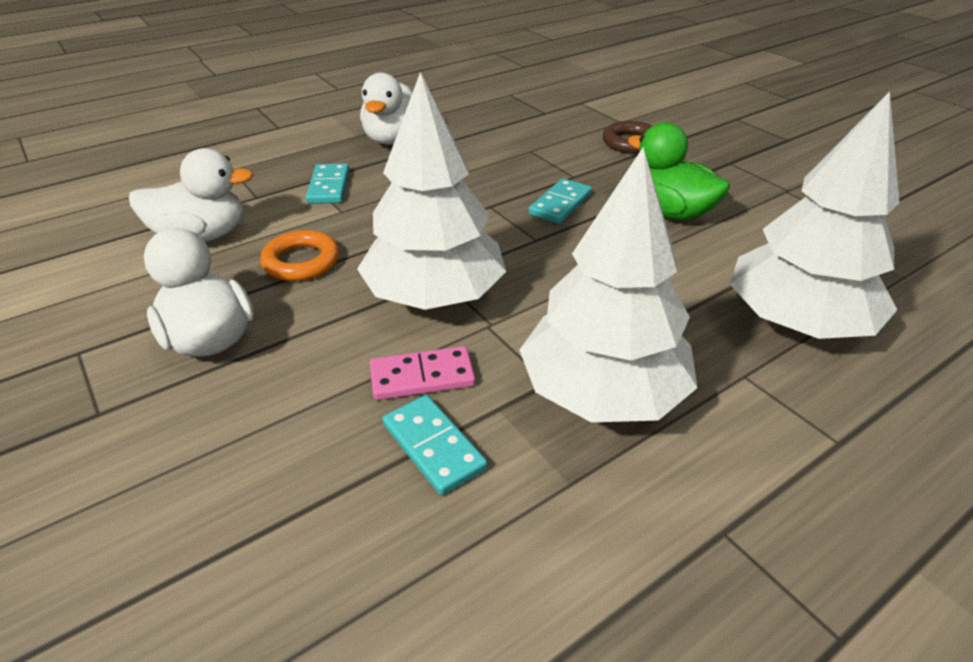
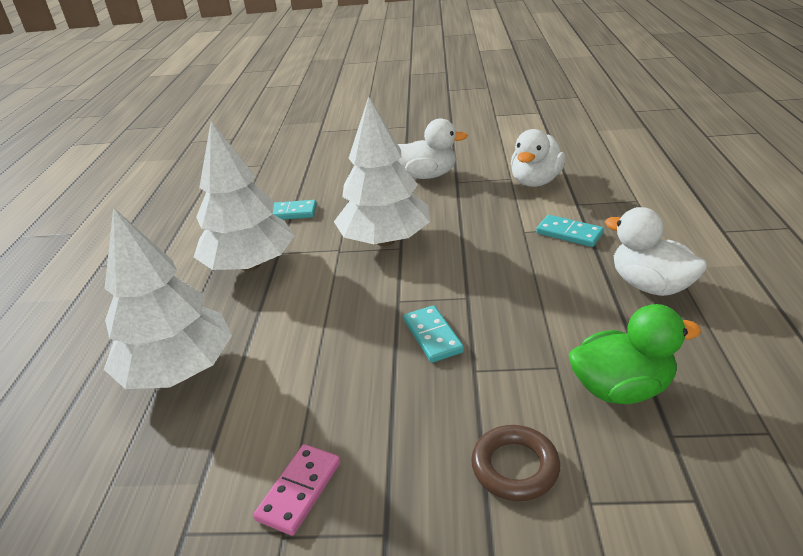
camera: 130 degrees right, 5 degrees down
(301, 262) = (471, 207): orange ring -> none
(422, 377) = (330, 220): pink domino -> pink domino (299, 490)
(670, 212) = (351, 397): green duck -> green duck (621, 388)

